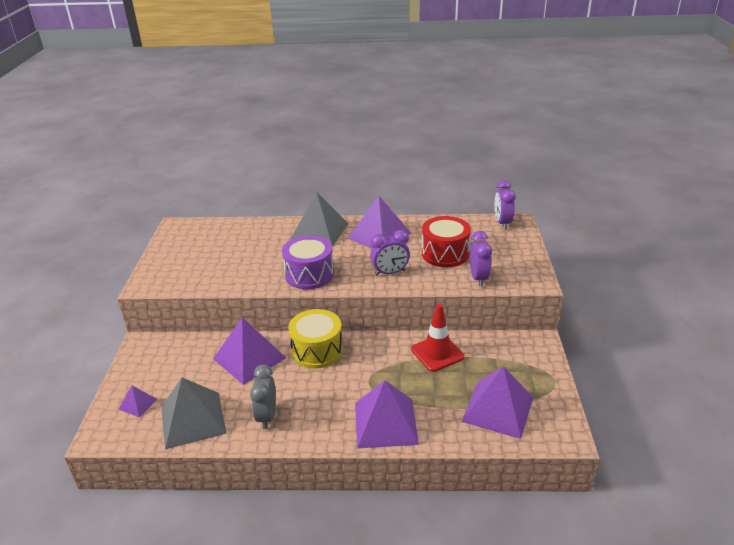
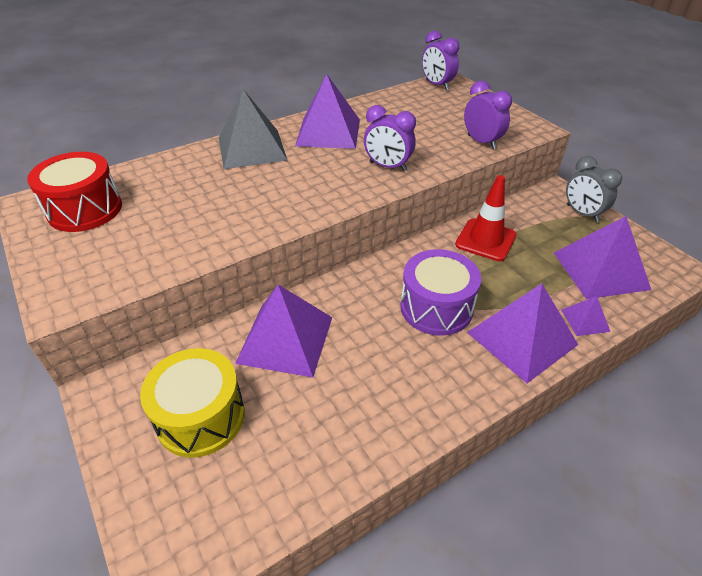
camera: 35 degrees left, 10 degrees up
(138, 404) = (184, 486): purple pyramid -> purple pyramid (585, 320)
(193, 419) = (293, 462): grey pyramid -> none
(267, 416) = (386, 402): grey clock -> grey clock (582, 213)
(309, 274) = (296, 200): purple drum -> purple drum (436, 307)
(317, 350) = (359, 292): yellow drum -> yellow drum (201, 417)
(390, 273) = (388, 166): purple clock -> purple clock turned 75 degrees clockwise
(445, 254) = (420, 129): red drum -> red drum (85, 209)

